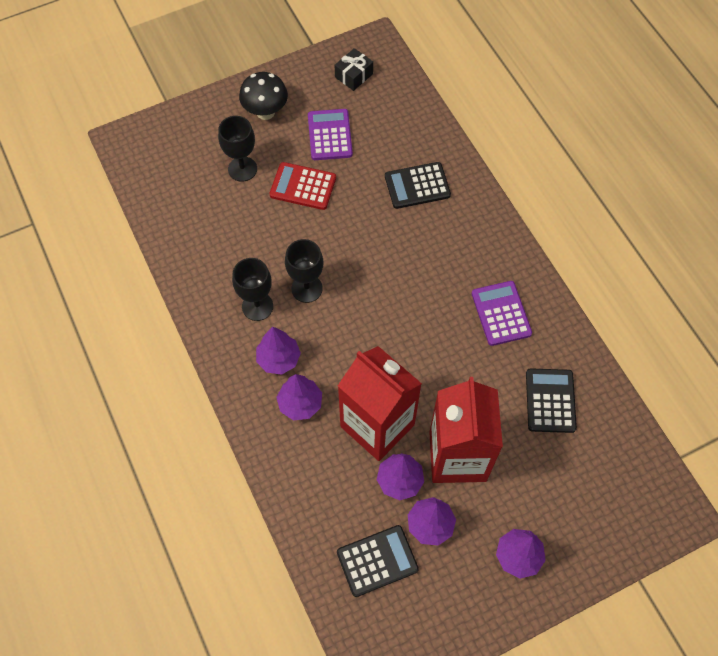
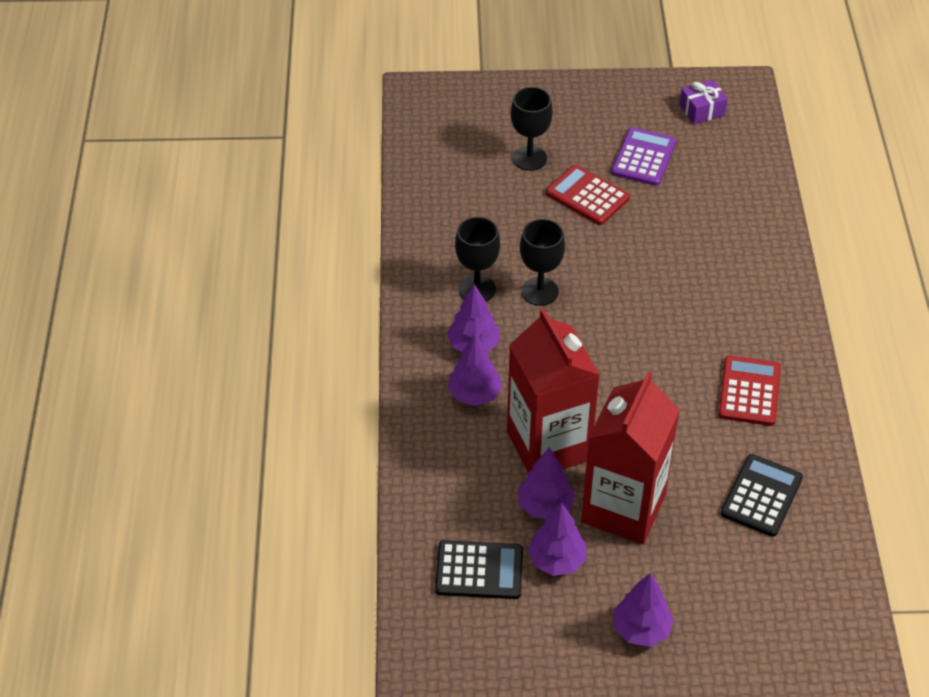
camera: 25 degrees right, 15 degrees down
(265, 112) = (583, 114): black mushroom -> none
(354, 75) = (702, 110): black gift -> purple gift
(417, 186) = (718, 237): black calculator -> none
(501, 313) = (749, 391): purple calculator -> red calculator

